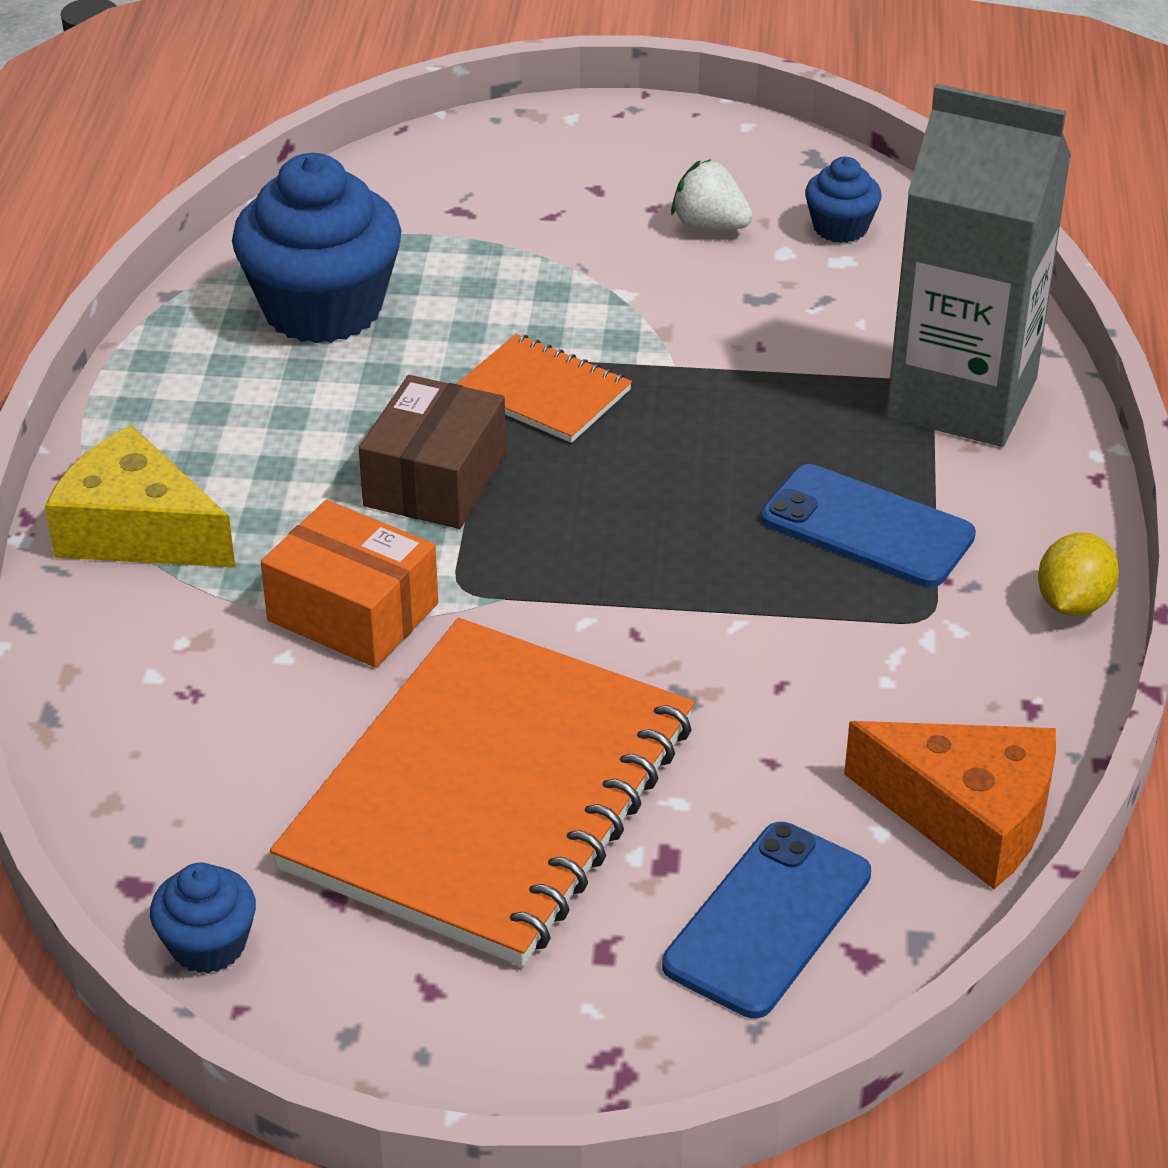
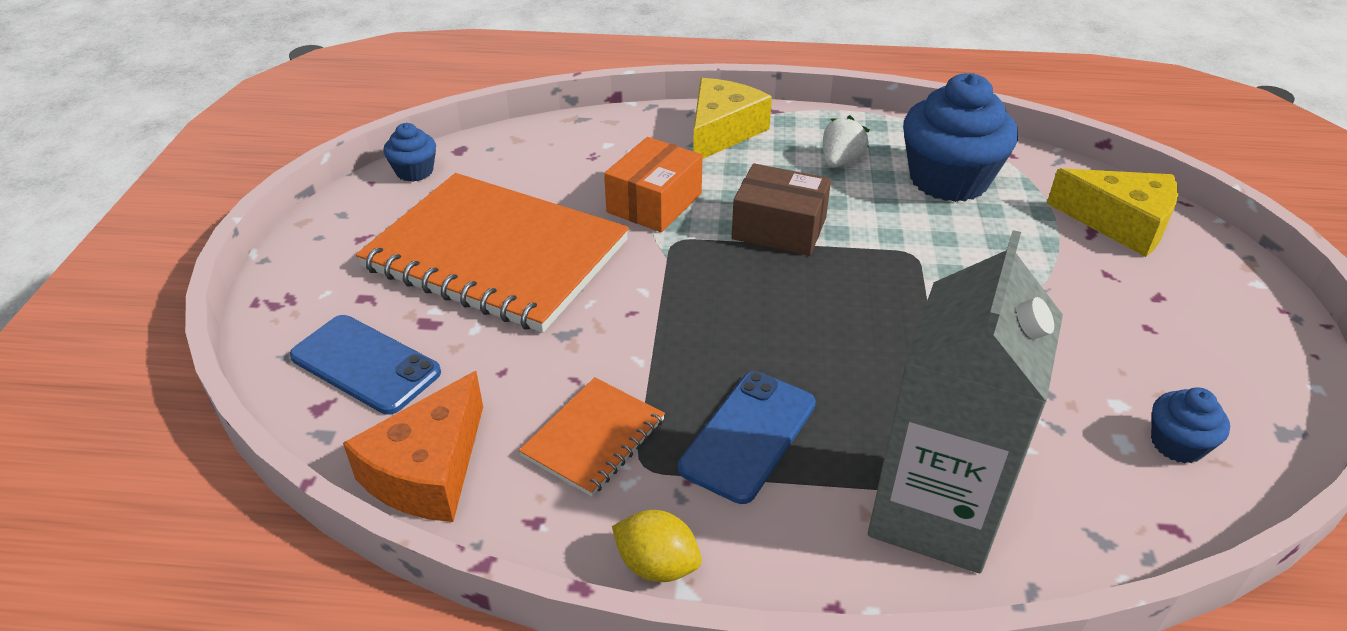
camera: 90 degrees right, 0 degrees up
(444, 186) = (1120, 223): none -> yellow cheese
(543, 392) = (882, 271): orange notebook -> orange notebook (593, 438)
(710, 225) = (1137, 359): white strawberry -> white strawberry (840, 161)

